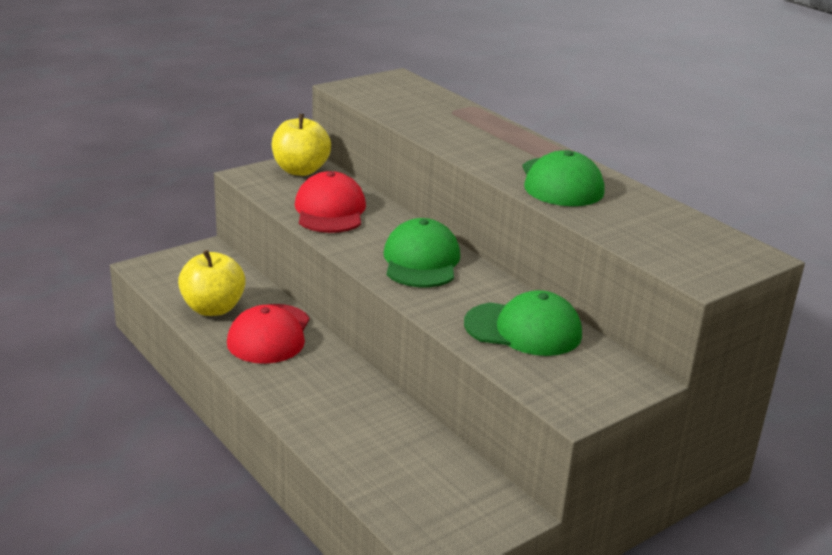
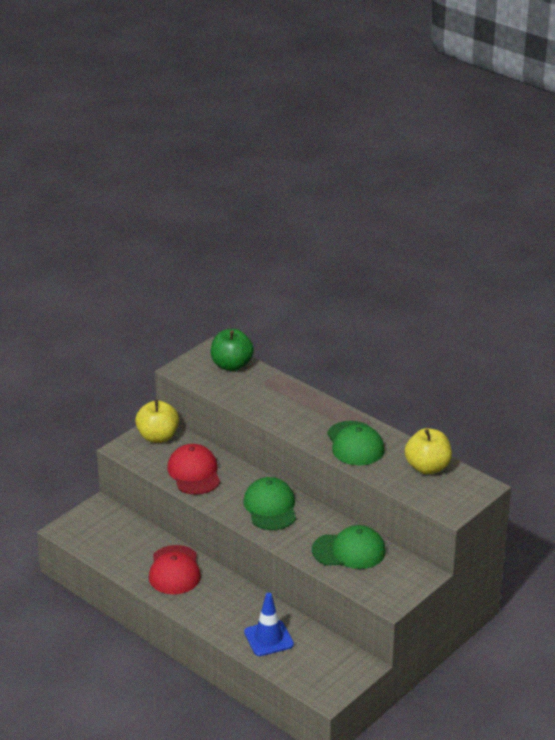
camera: 10 degrees left, 5 degrees up
(213, 308) = (128, 556): yellow apple -> yellow apple (427, 467)
(371, 444) = (268, 638): none -> blue traffic cone
(415, 92) = (231, 365): none -> green apple

